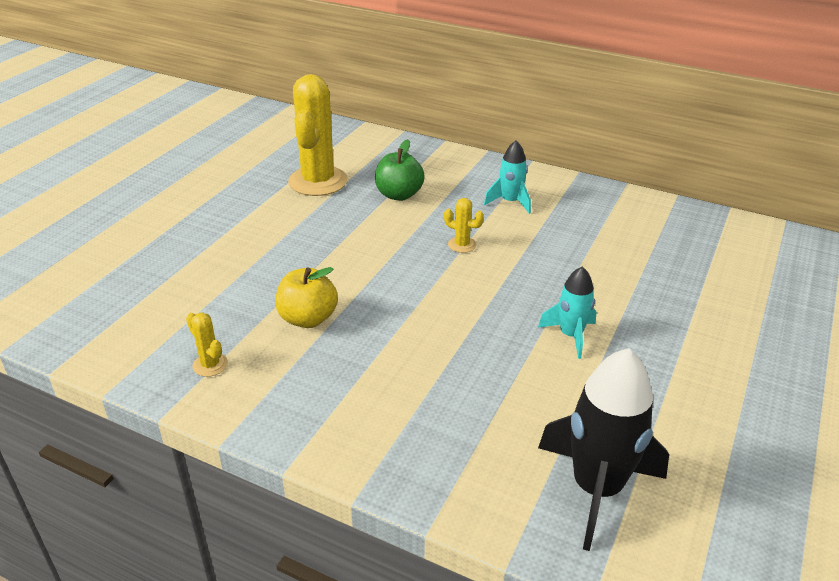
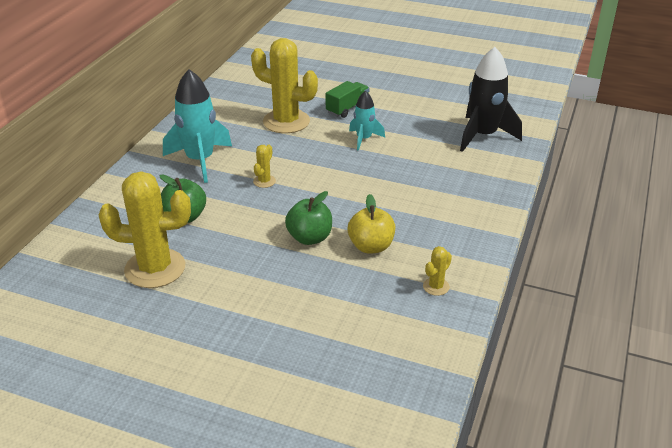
camera: 95 degrees left, 0 degrees up
(339, 273) = (309, 238): none -> green apple
(510, 202) = (200, 160): turquoise rocket -> turquoise rocket, size x1.78
(613, 266) = (286, 121): none -> yellow cactus
(666, 326) = (347, 108): none -> green truck

